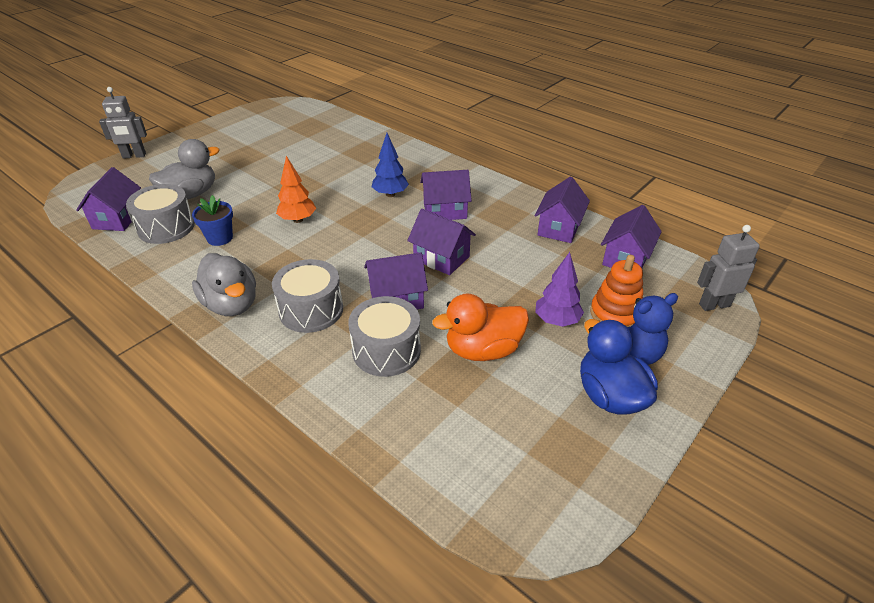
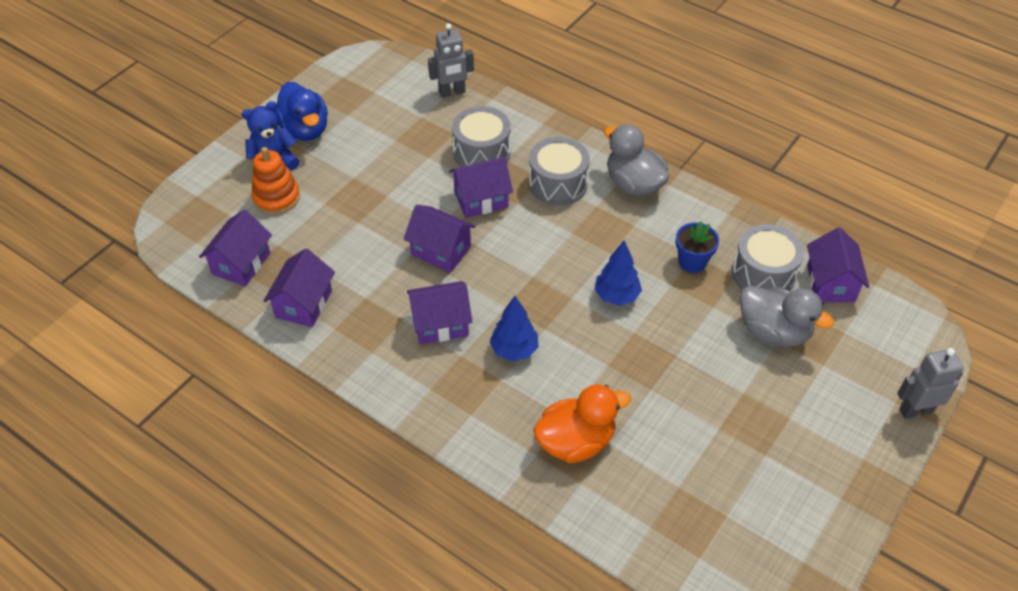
camera: 175 degrees right, 10 degrees up
(191, 194) = (773, 331): grey duck -> grey duck turned 105 degrees counterclockwise
(298, 220) = (616, 296): orange tree -> blue tree
(483, 350) = (400, 158): orange duck -> orange duck (576, 442)
(556, 321) = (332, 187): purple tree -> none
(714, 305) = (178, 213): grey robot -> grey robot (452, 92)

